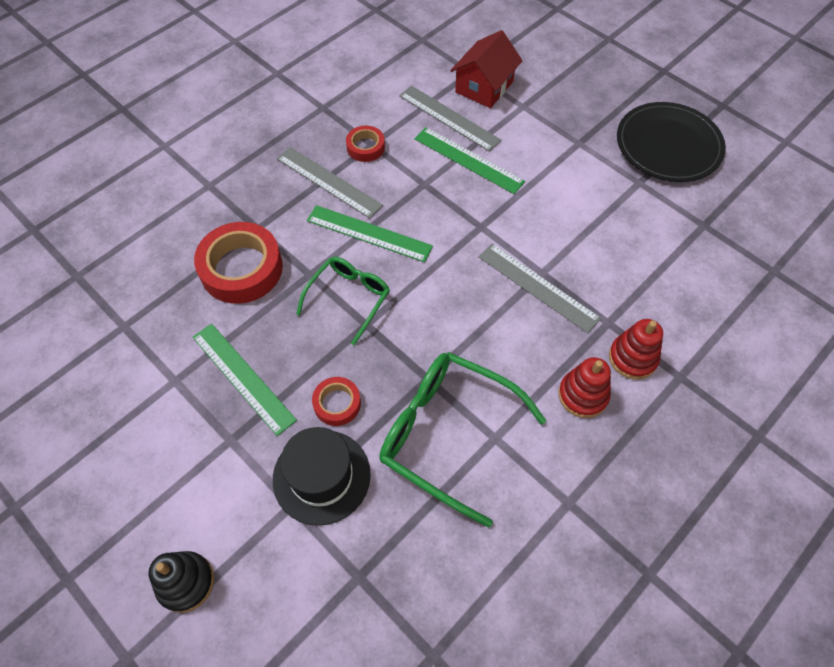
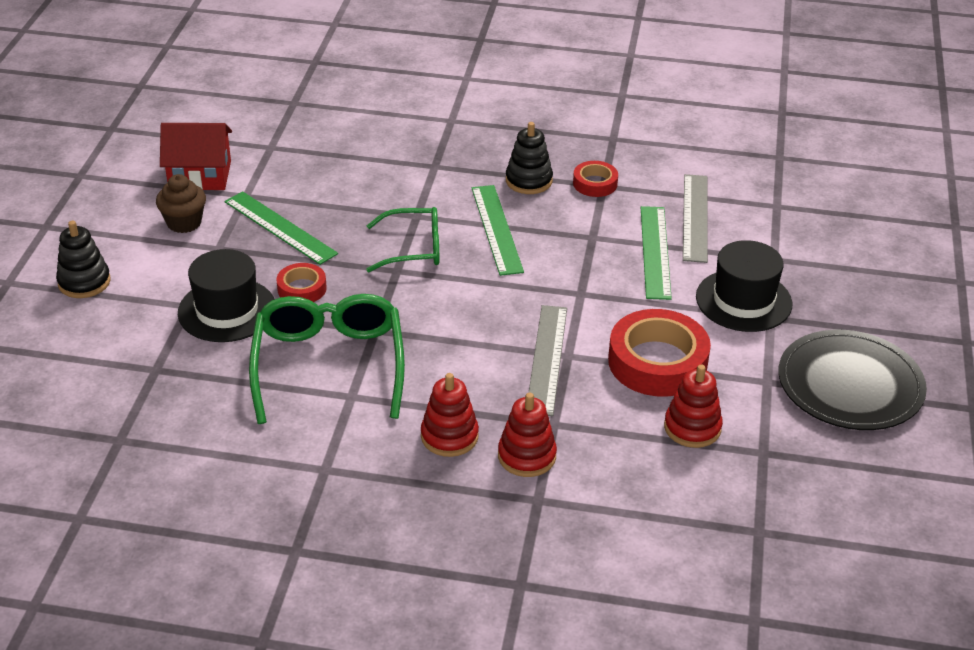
camera: 55 degrees right, 20 degrees down
(171, 450) = (184, 223): none -> brown cupcake
(241, 268) = (384, 177): red tape -> red tape (657, 362)
(243, 377) = (280, 227): green ruler -> green ruler turned 60 degrees counterclockwise
(328, 182) = (529, 181): grey ruler -> black stacking toy
(484, 87) = (766, 222): red house -> red house (200, 175)
(553, 146) = (743, 300): none -> black hat
(660, 247) = (692, 428): none -> red stacking toy

